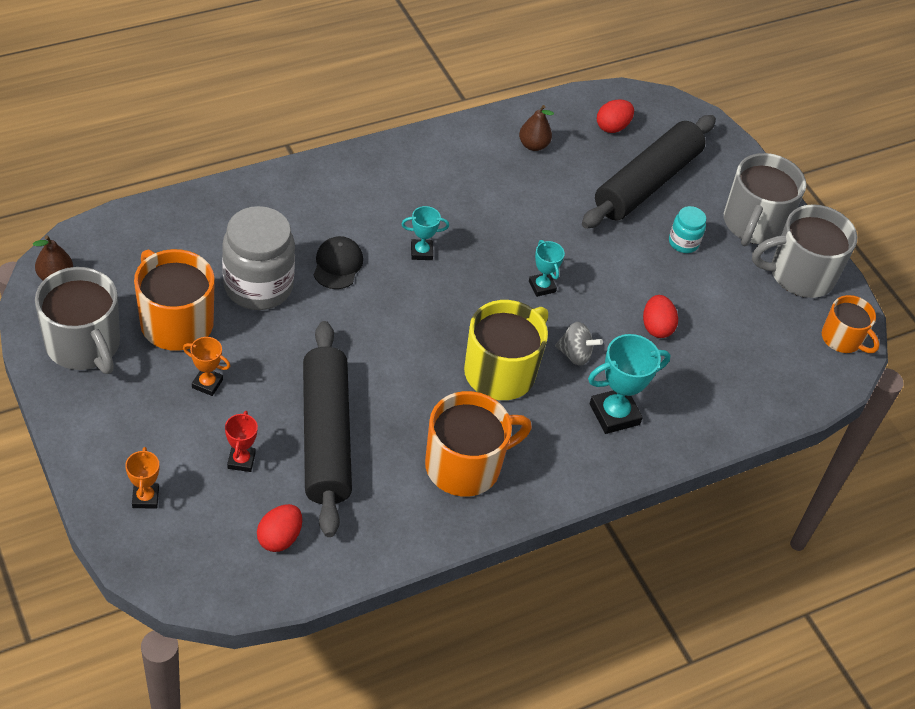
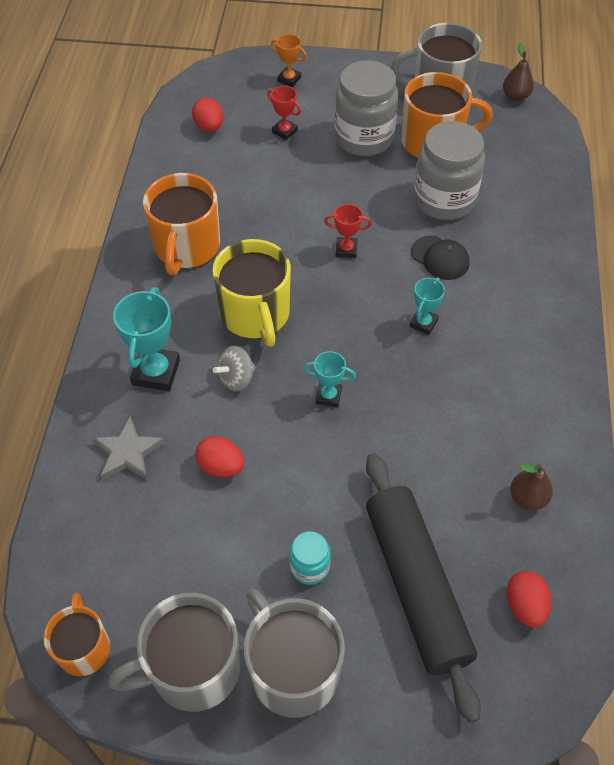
camera: 130 degrees right, 5 degrees up
(207, 384) = (364, 138): orange trophy -> grey jar
(326, 436) = (272, 181): black rolling pin -> none
(376, 337) = (346, 249): none -> red trophy
(697, 393) = (128, 453): none -> grey star
(799, 274) = (192, 668): grey mug -> grey mug turned 135 degrees counterclockwise
(842, 339) = (84, 647): orange mug -> orange mug turned 90 degrees clockwise

